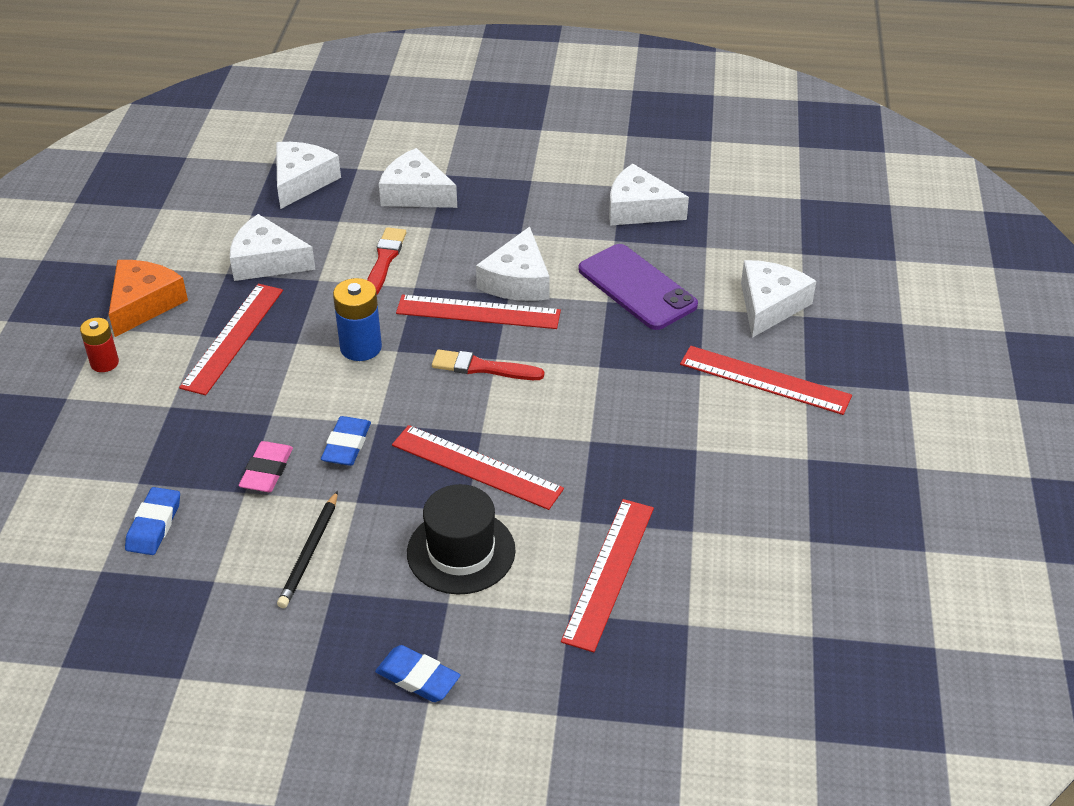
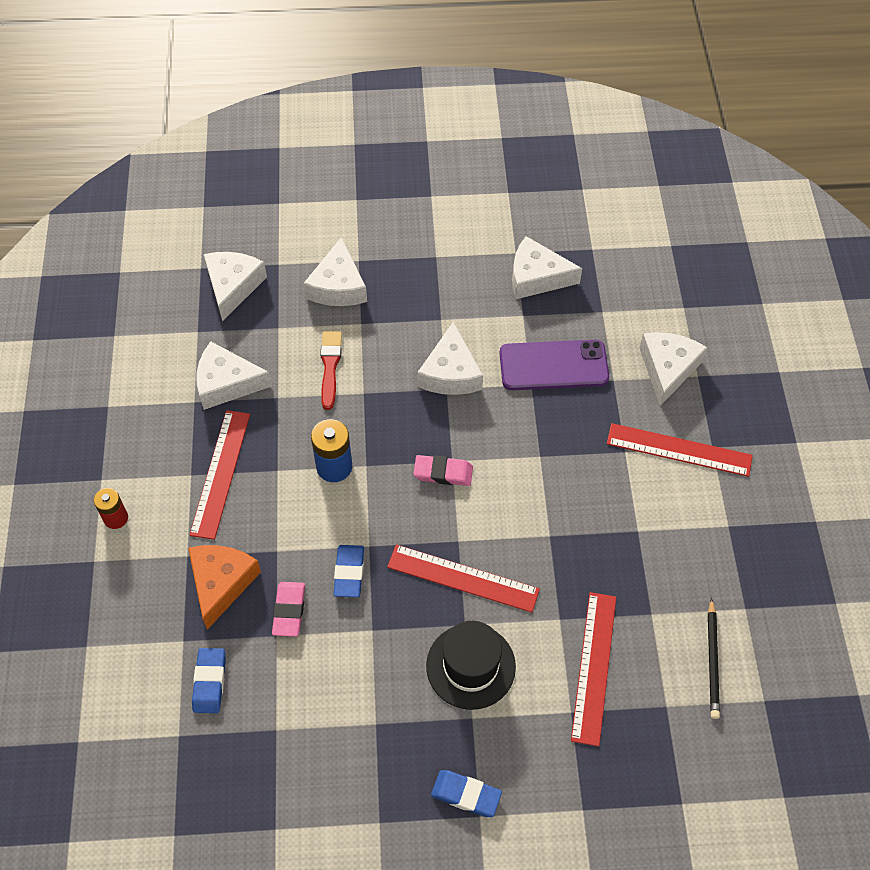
camera: 10 degrees left, 15 degrees up
(144, 304) = (131, 447): orange cheese -> orange cheese (221, 583)
(310, 552) = (347, 688): black pencil -> black pencil (713, 660)
(415, 193) = (338, 286): white cheese -> white cheese turned 105 degrees counterclockwise
(478, 312) = (425, 413): red ruler -> none
(482, 367) = (443, 473): red brush -> pink eraser
(637, 287) = (553, 365): purple phone -> purple phone turned 45 degrees counterclockwise

